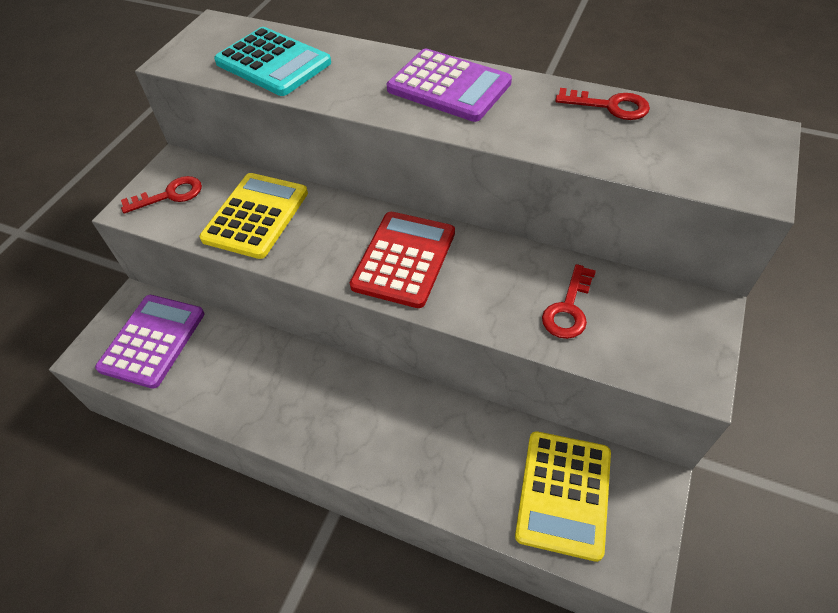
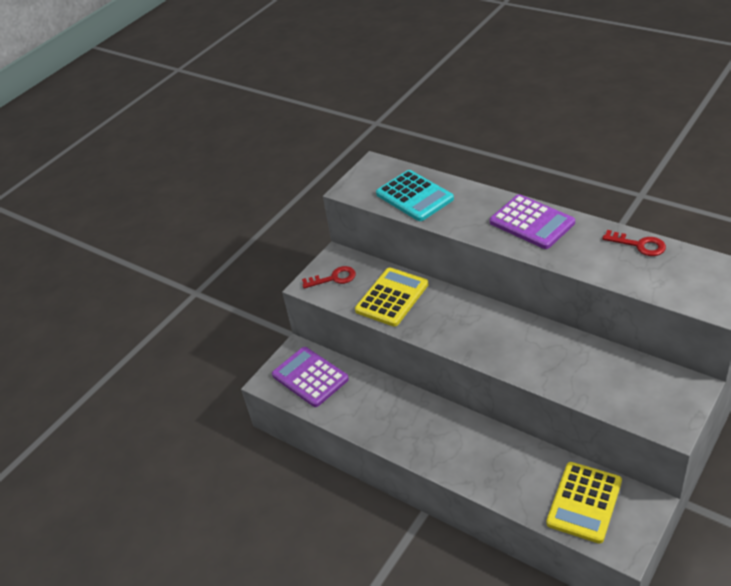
camera: 15 degrees right, 10 degrees down
(152, 341) = (310, 377): purple calculator -> purple calculator turned 75 degrees counterclockwise
(404, 259) = (490, 335): red calculator -> none
(568, 308) = (597, 377): red key -> none

